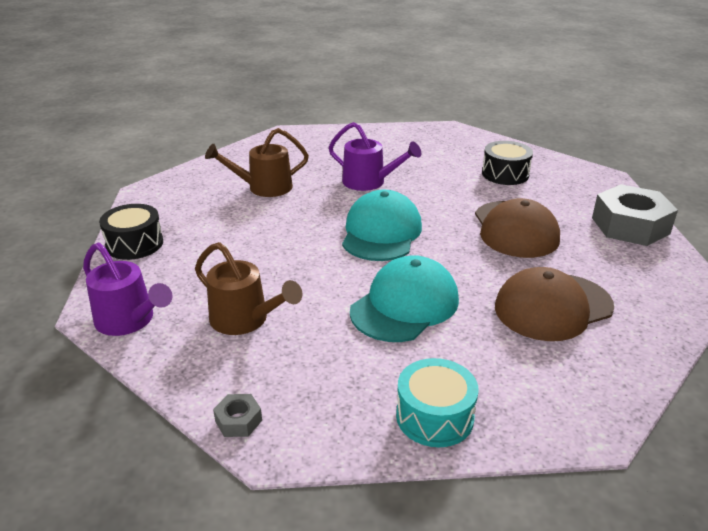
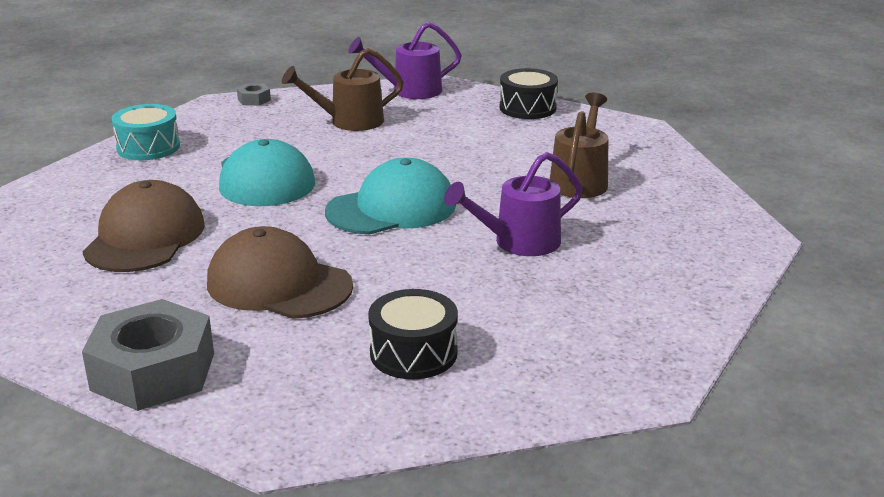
camera: 125 degrees right, 5 degrees down
(381, 232) = (391, 208): turquoise cap -> turquoise cap turned 75 degrees counterclockwise

